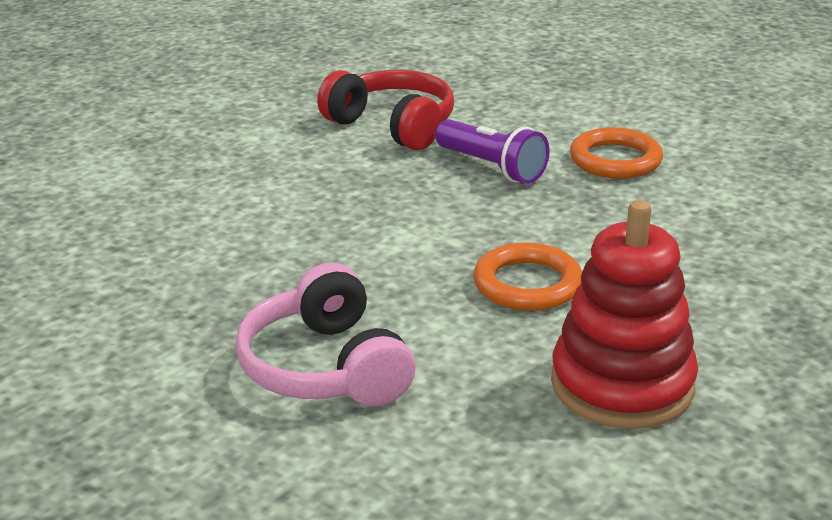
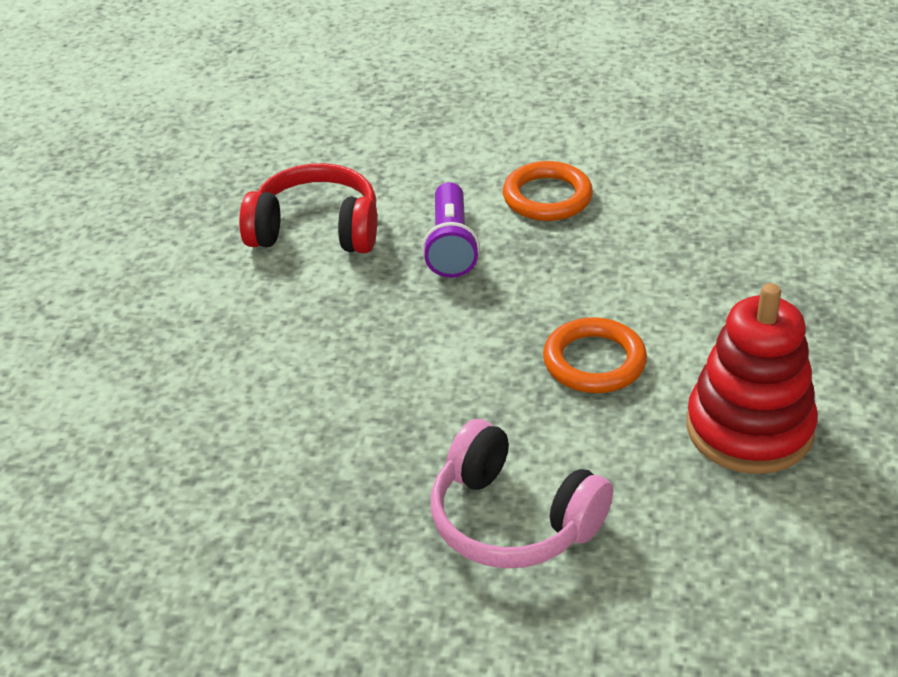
camera: 30 degrees left, 10 degrees up
(491, 167) = (450, 246): purple flashlight -> purple flashlight turned 75 degrees clockwise

